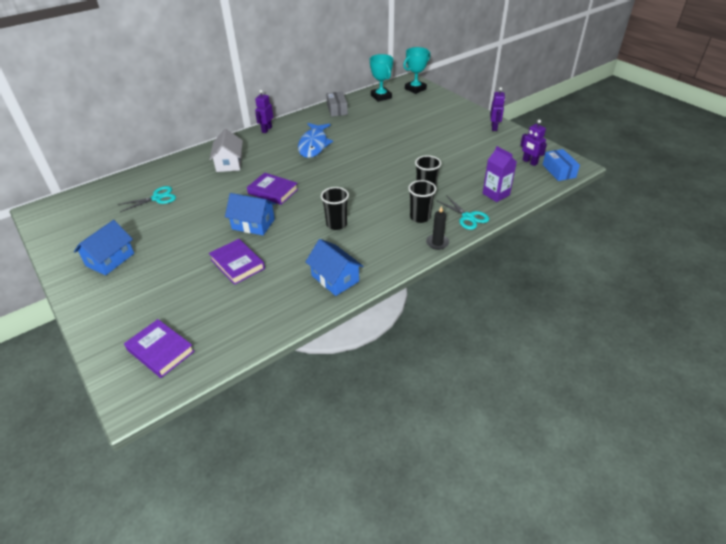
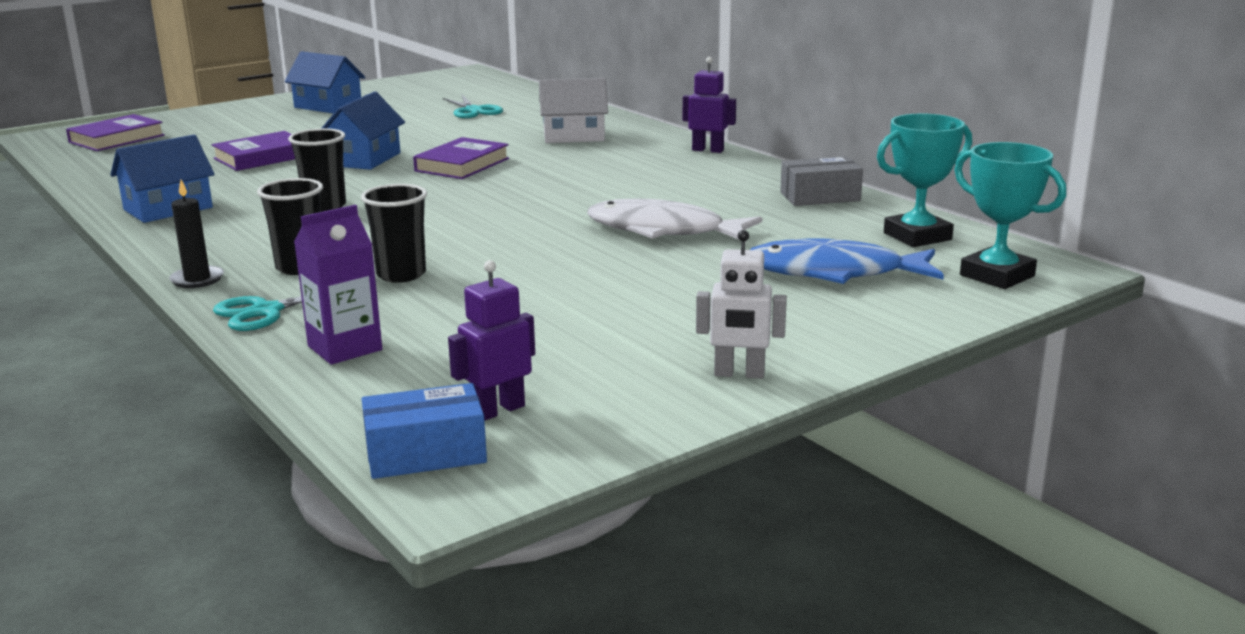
camera: 90 degrees right, 20 degrees down
(314, 145) = (638, 183): blue fish -> blue fish (834, 272)
(374, 139) = (663, 230): none -> white fish
(494, 127) = (739, 374): purple robot -> white robot

